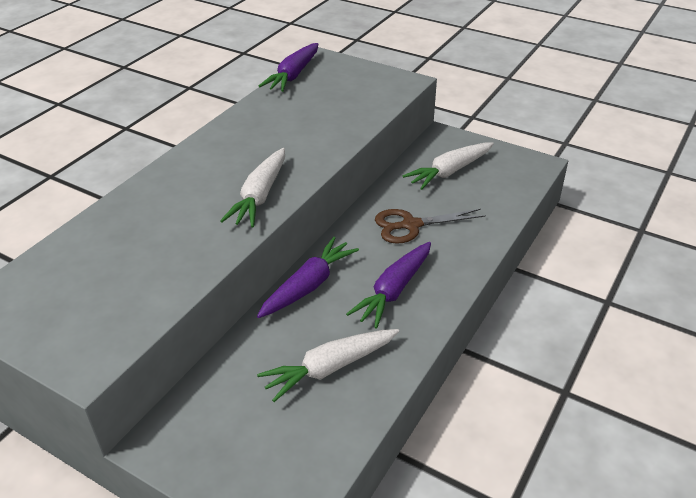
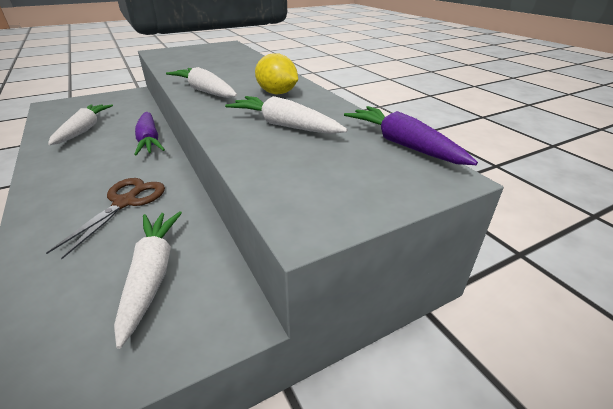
camera: 120 degrees right, 5 degrees down
(230, 152) = (277, 93): none -> yellow lemon
(303, 122) = (284, 125): none -> white carrot
(394, 290) = (85, 166): purple carrot -> none

